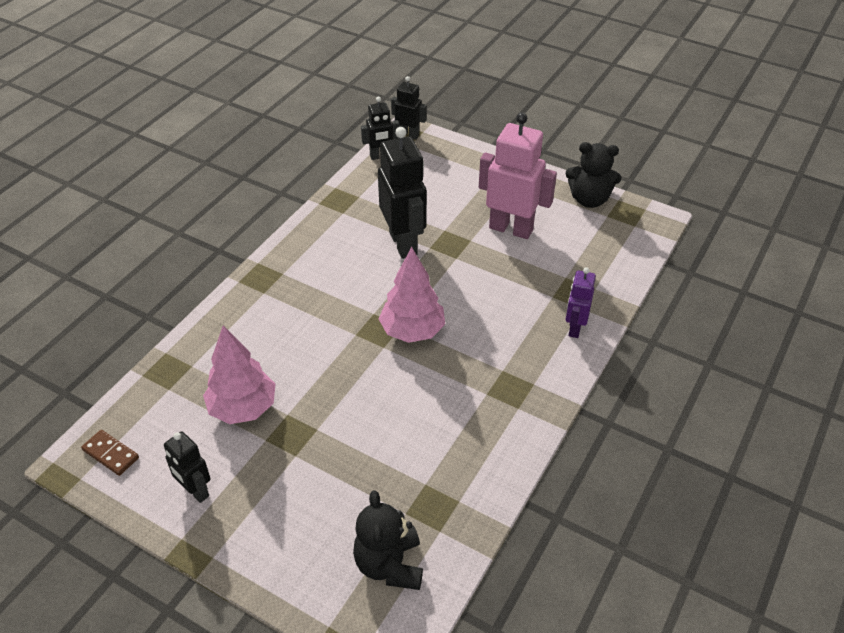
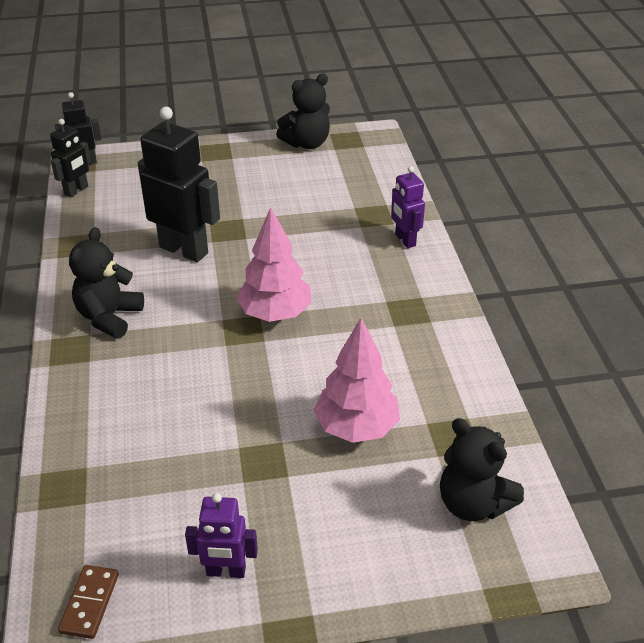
camera: 40 degrees left, 5 degrees down
(110, 454) = (90, 603): brown domino -> brown domino turned 75 degrees counterclockwise
(195, 491) = (226, 571): black robot -> purple robot
(243, 408) = (188, 470): pink tree -> pink tree (356, 427)
(305, 268) = (109, 317): none -> black teddy bear
(511, 229) = (267, 193): pink robot -> none

